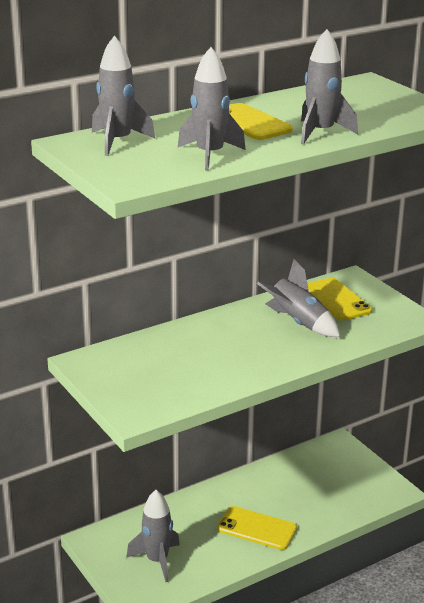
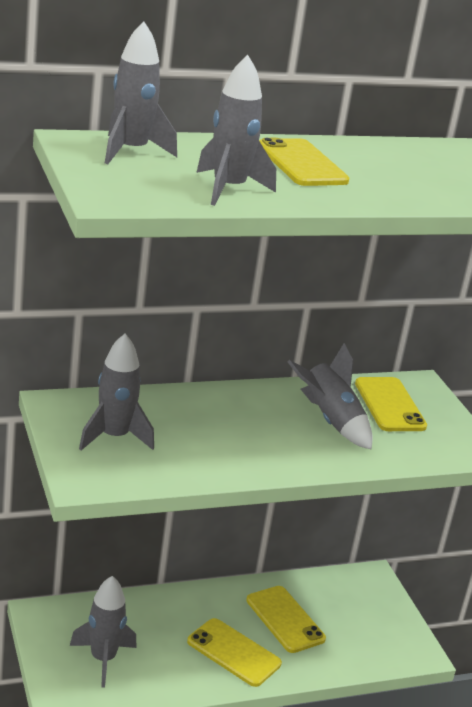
camera: 10 degrees right, 0 degrees up
(285, 493) = (285, 619): none -> yellow phone
(320, 133) = (381, 193): grey rocket -> grey rocket (114, 437)

